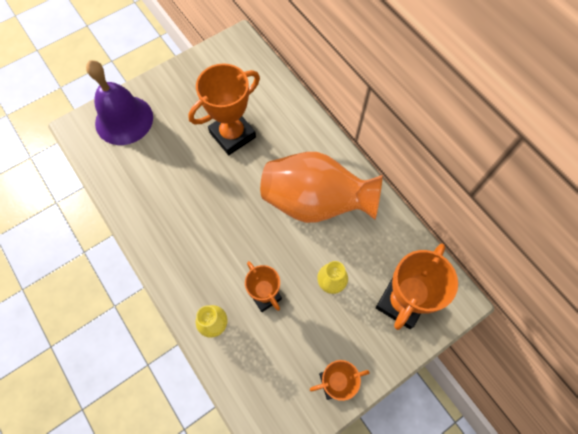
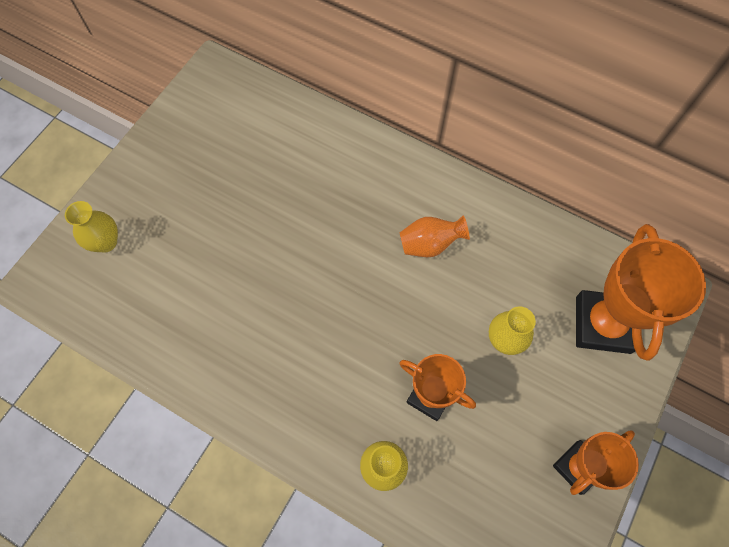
camera: 25 degrees left, 0 degrees up
(124, 120) = (106, 242): purple bell -> yellow vase
(232, 135) = (272, 201): orange trophy -> none
(315, 202) = (429, 244): orange vase -> orange vase, size x0.41

